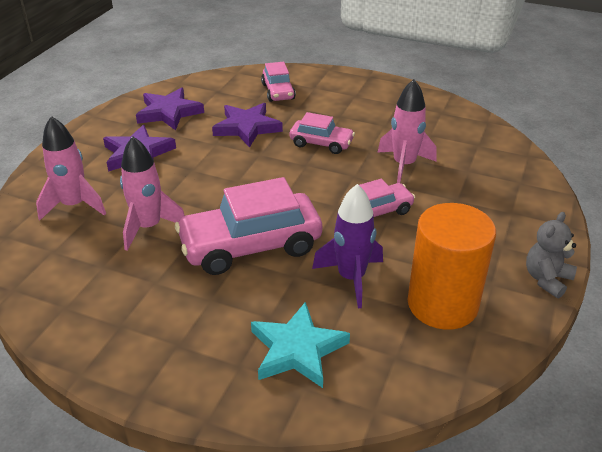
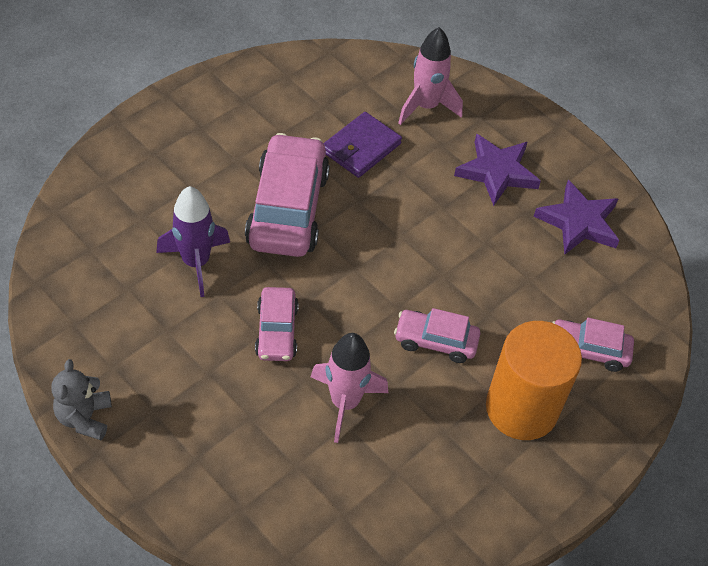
camera: 110 degrees right, 15 degrees up
(149, 227) = (361, 148): pink rocket -> purple wallet
(247, 127) = (508, 283): purple star -> none
(297, 349) = (143, 192): turquoise star -> none
(321, 143) = (435, 341): pink car -> pink car turned 60 degrees clockwise
(442, 304) = (118, 312): orange cylinder -> orange cylinder (521, 408)
(546, 279) = (85, 418): grey teddy bear -> grey teddy bear turned 150 degrees counterclockwise

